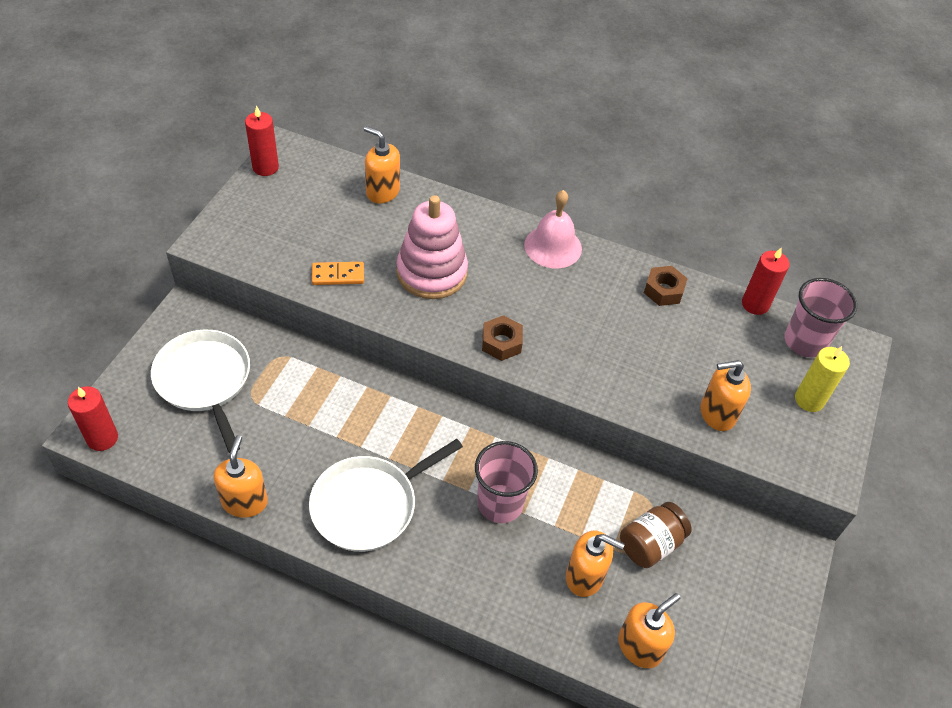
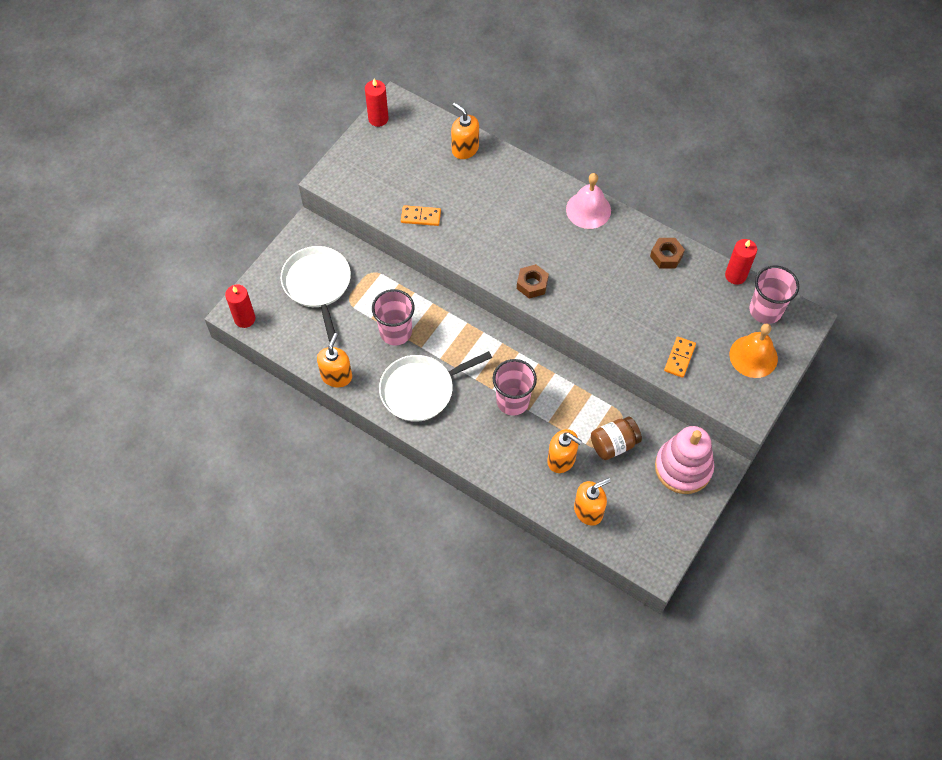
camera: 15 degrees right, 10 degrees up
(322, 430) = (395, 332): none -> pink cup
(432, 273) = (491, 222): pink stacking toy -> pink stacking toy (683, 467)
(717, 413) = (679, 358): orange soap dispenser -> orange domino
(809, 400) = (753, 356): yellow candle -> orange bell

